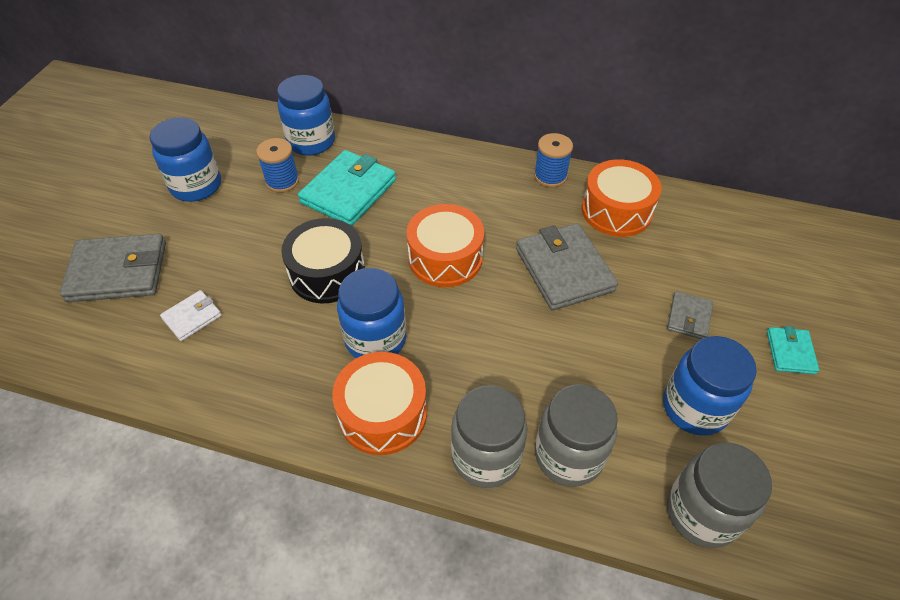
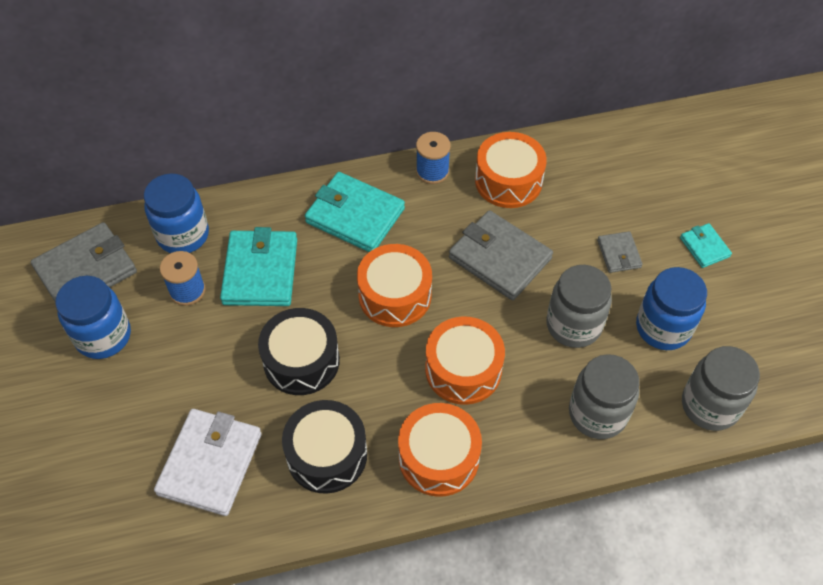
camera: 30 degrees left, 5 degrees up
(118, 272) = (100, 459): grey wallet -> grey wallet (86, 270)
(192, 317) = (210, 464): white wallet -> white wallet, size x1.96
(288, 359) = (327, 454): none -> black drum
(375, 339) = (388, 399): blue jar -> none
(457, 183) = (355, 215): none -> turquoise wallet
(462, 348) = (463, 369): none -> orange drum
(486, 456) = (539, 447): grey jar -> grey jar (573, 325)

